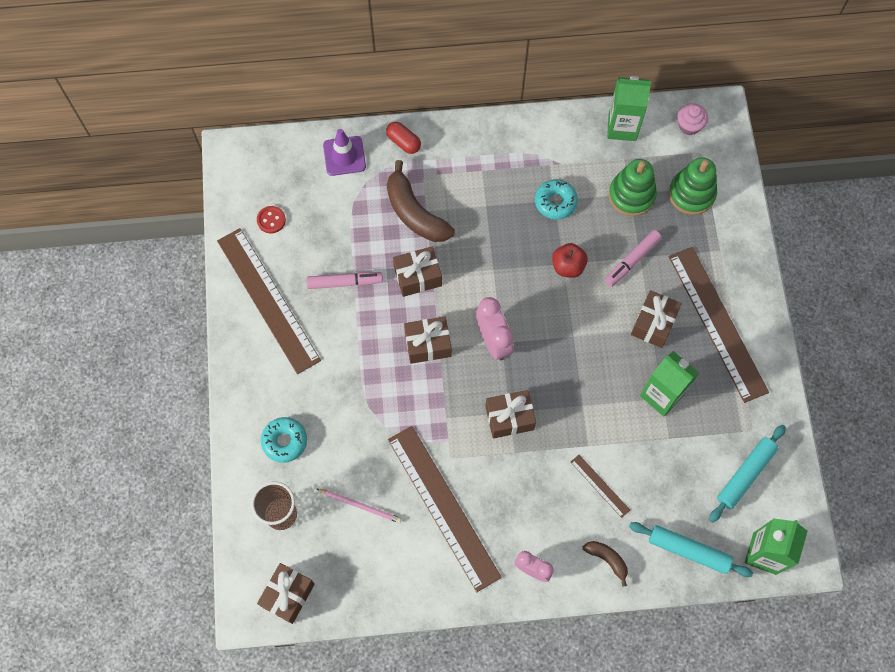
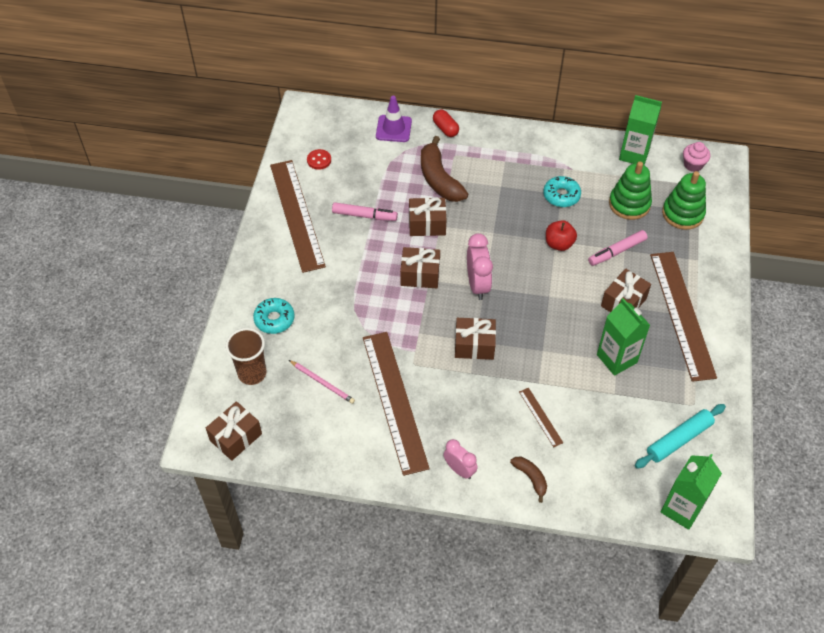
camera: 15 degrees right, 15 degrees down
(688, 551) = (609, 489): turquoise rolling pin -> none

